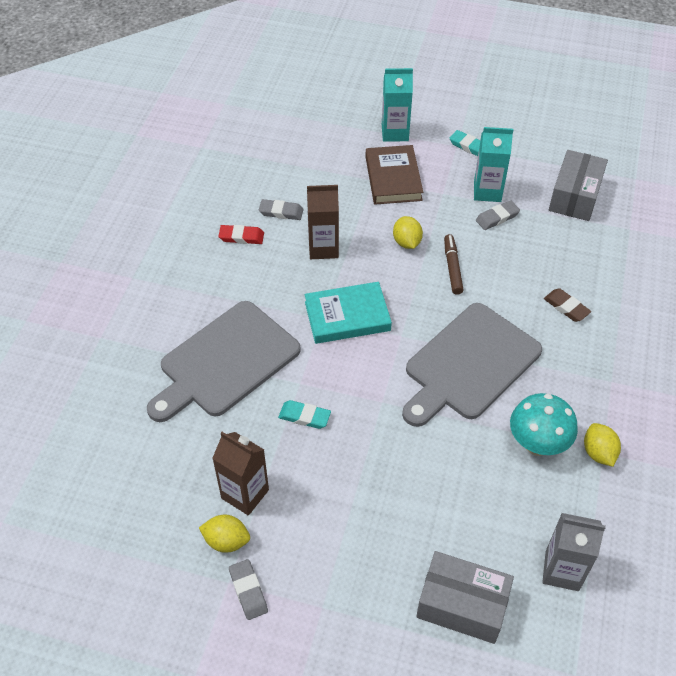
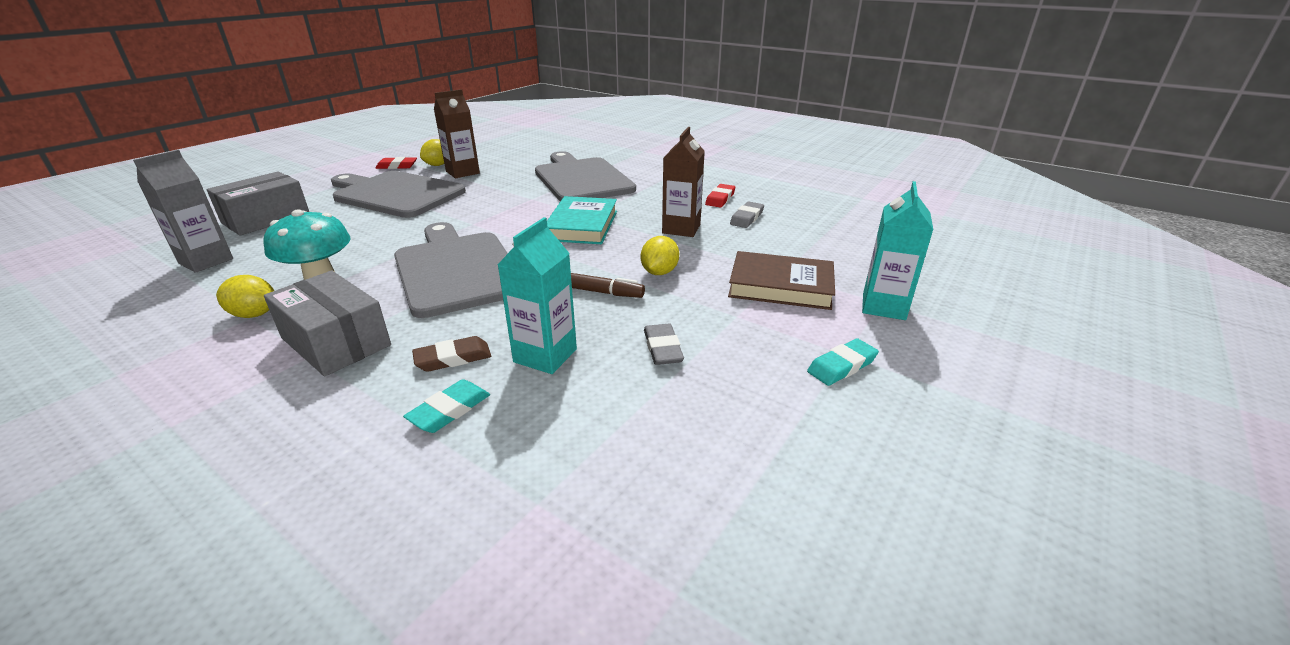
camera: 110 degrees right, 20 degrees down
(248, 591) = (397, 166): grey eraser -> red eraser
(304, 416) = (498, 195): turquoise eraser -> turquoise eraser (449, 410)
(341, 521) = (396, 194): none -> grey cutting board
(406, 242) = (659, 272): yellow lemon -> yellow lemon turned 75 degrees counterclockwise
(487, 191) = (723, 354): turquoise carton -> turquoise carton (545, 355)
(575, 196) = (667, 454): grey box -> grey box (336, 342)

